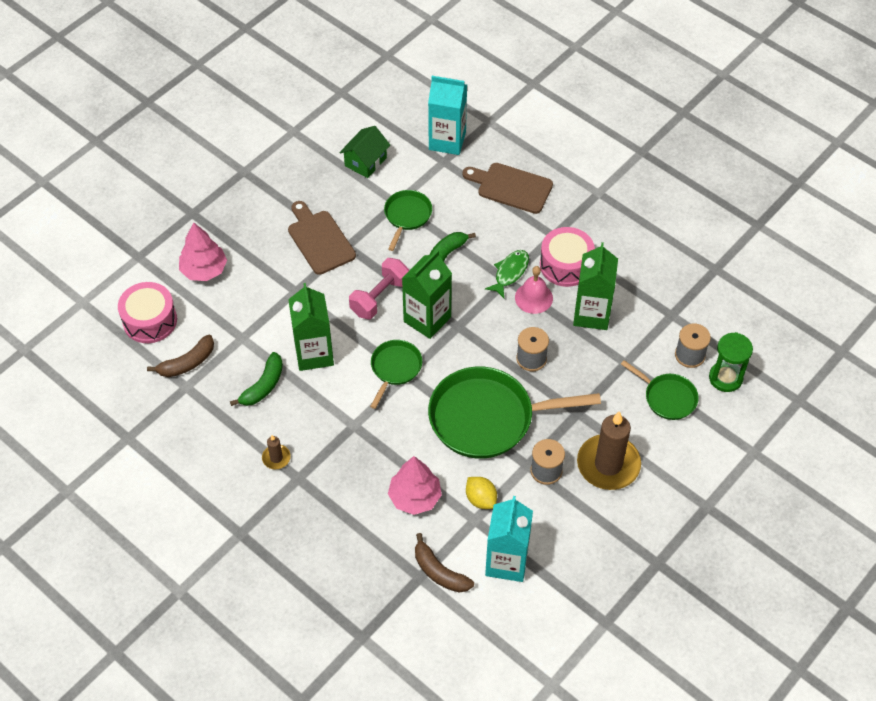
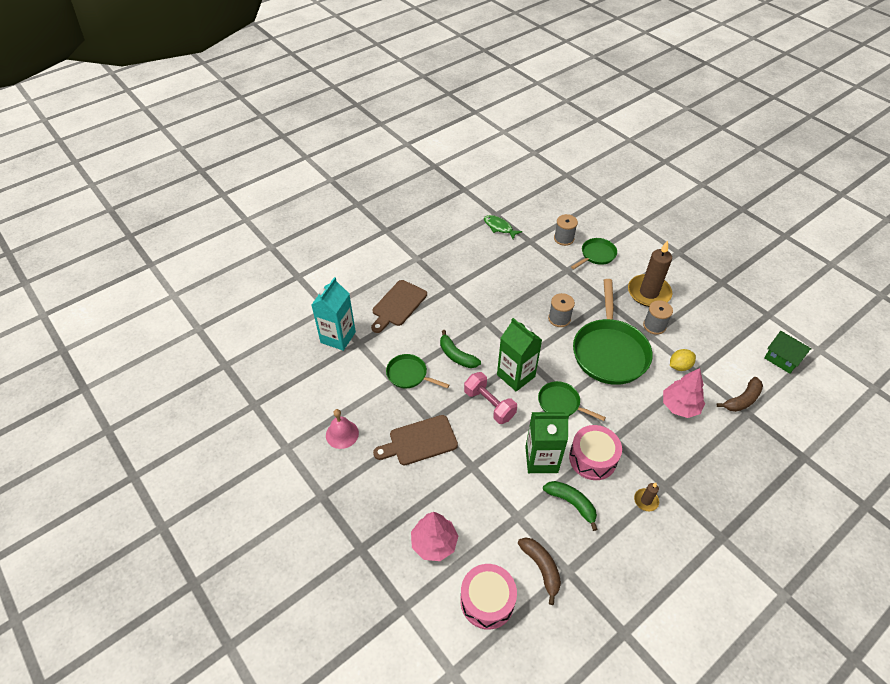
camera: 80 degrees left, 5 degrees down
(365, 161) = (342, 396): green house -> green house (782, 359)
(506, 562) = (729, 359): turquoise carton -> none
(510, 272) = (479, 318): green fish -> green fish (499, 227)
(533, 298) = (505, 309): pink bell -> pink bell (342, 434)
(565, 265) = (478, 286): pink drum -> pink drum (592, 458)
(591, 314) = (524, 280): green carton -> none
(725, 378) = (583, 226): green hourglass -> none

